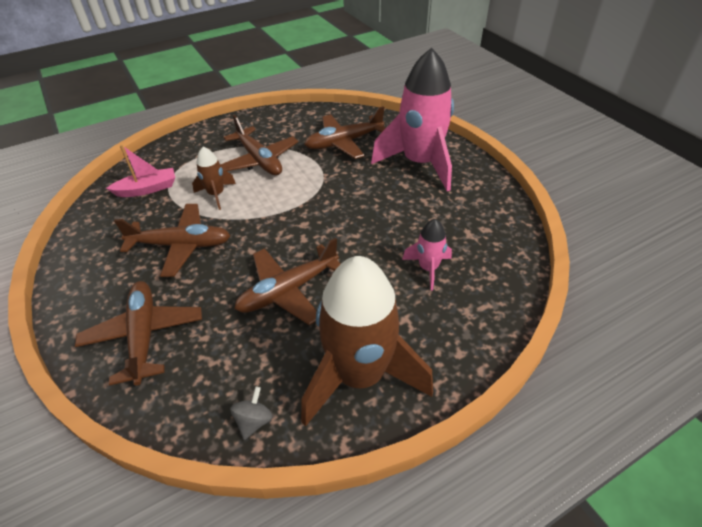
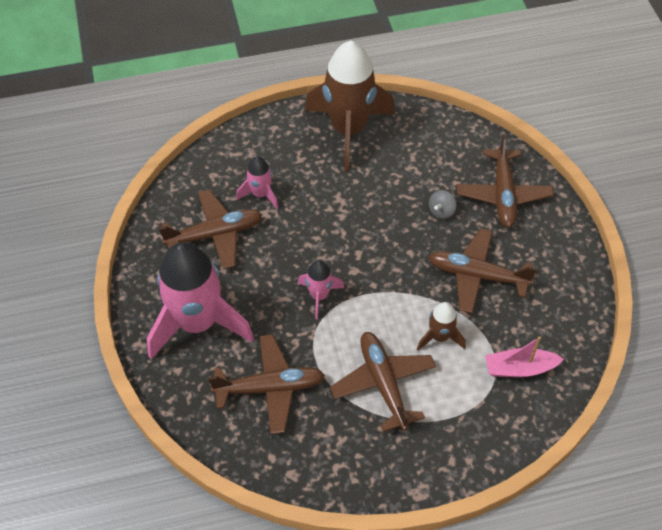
camera: 165 degrees left, 10 degrees up
(254, 421) = (424, 121): grey spinning top -> grey spinning top (441, 211)
(288, 290) = (384, 204): brown plane -> brown plane (215, 234)
(329, 199) = (319, 296): none -> pink rocket

